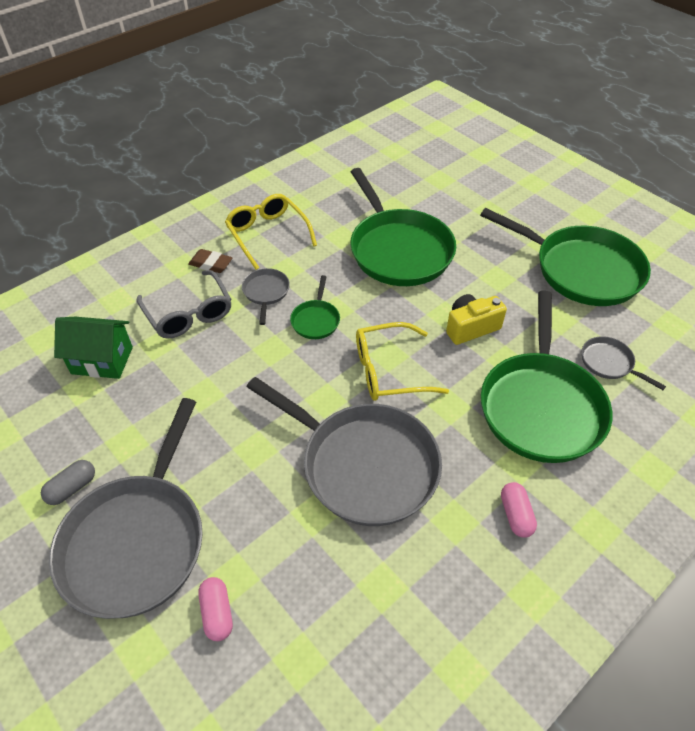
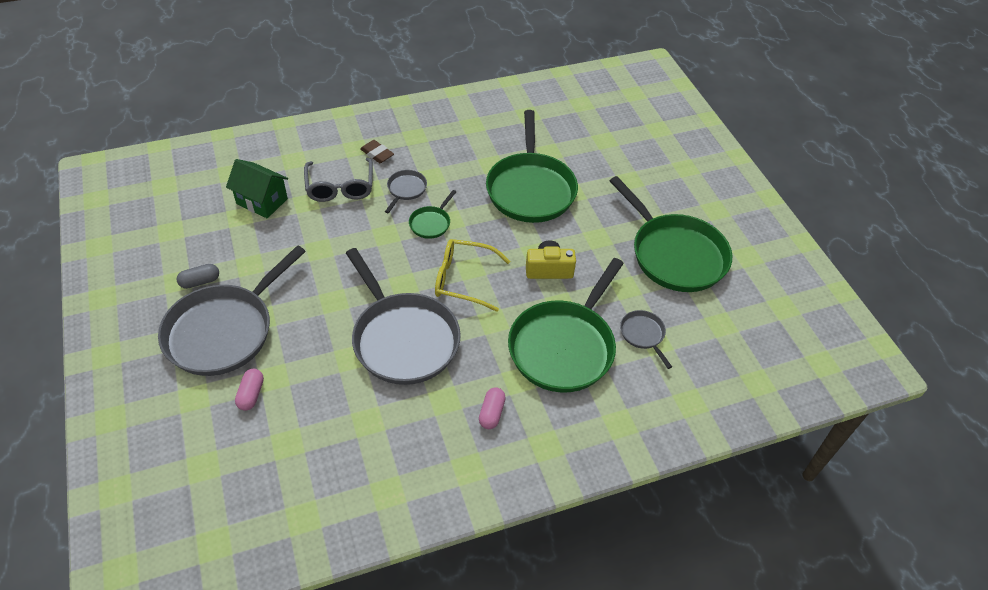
camera: 20 degrees right, 0 degrees up
(267, 234) = (433, 144): yellow glasses -> none

